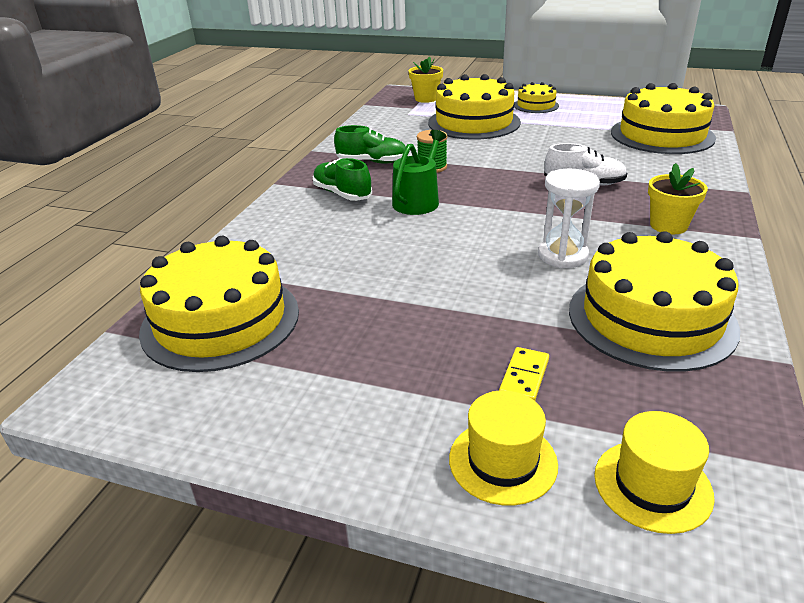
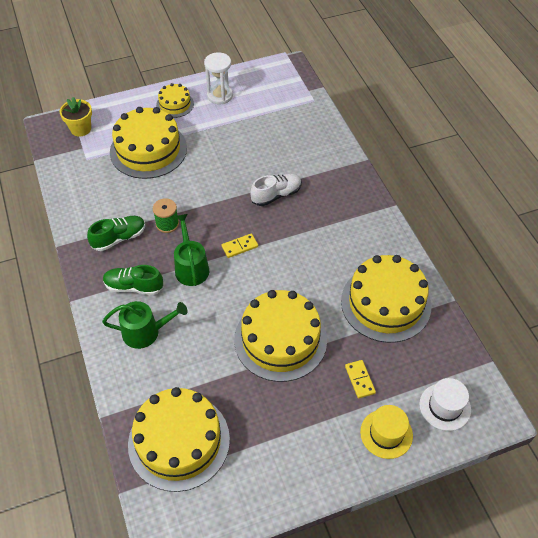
camera: 40 degrees left, 20 degrees up
(309, 226) = (145, 332): none -> green watering can
(492, 204) = (240, 246): none -> yellow domino
(562, 255) = (313, 276): white hourglass -> white hourglass (220, 96)
(652, 485) = (445, 407): yellow hat -> white hat
(662, 135) = (285, 111): yellow cake -> yellow cake (280, 339)
(668, 225) = (348, 217): yellow flower pot -> none

